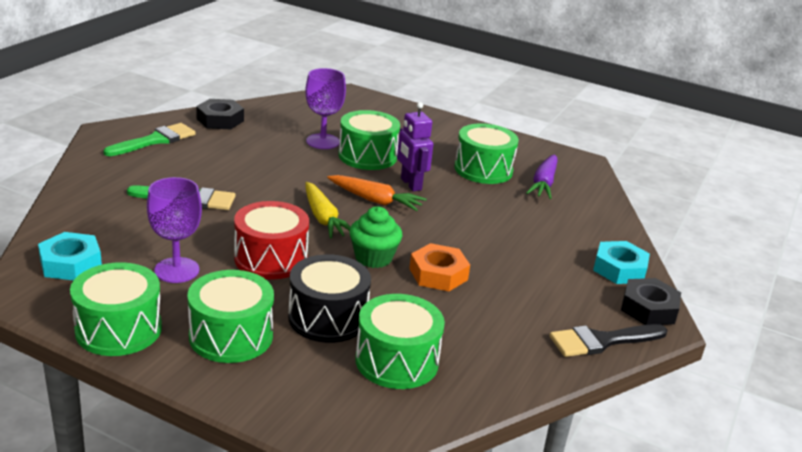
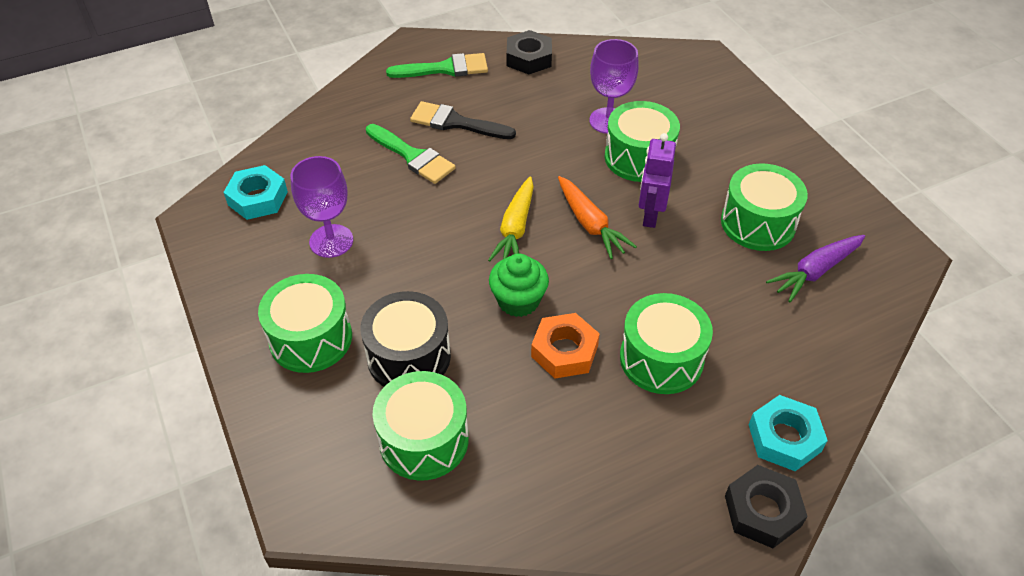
camera: 40 degrees right, 20 degrees up
(118, 329) = (234, 289): green drum -> green drum (661, 358)
(271, 258) = (421, 261): red drum -> none
(602, 341) = (658, 525): black brush -> black brush (456, 123)

